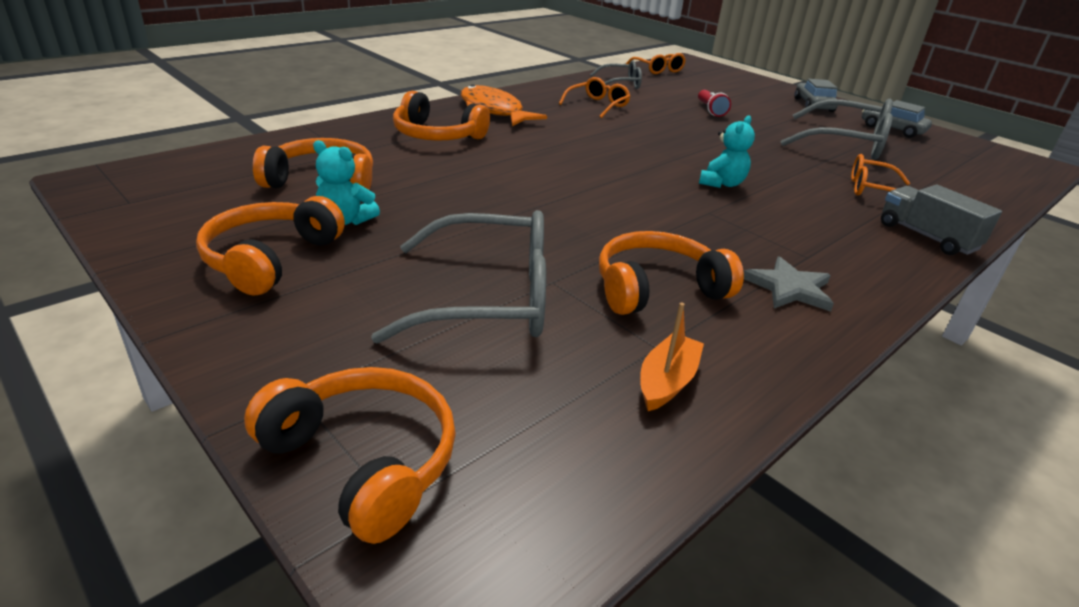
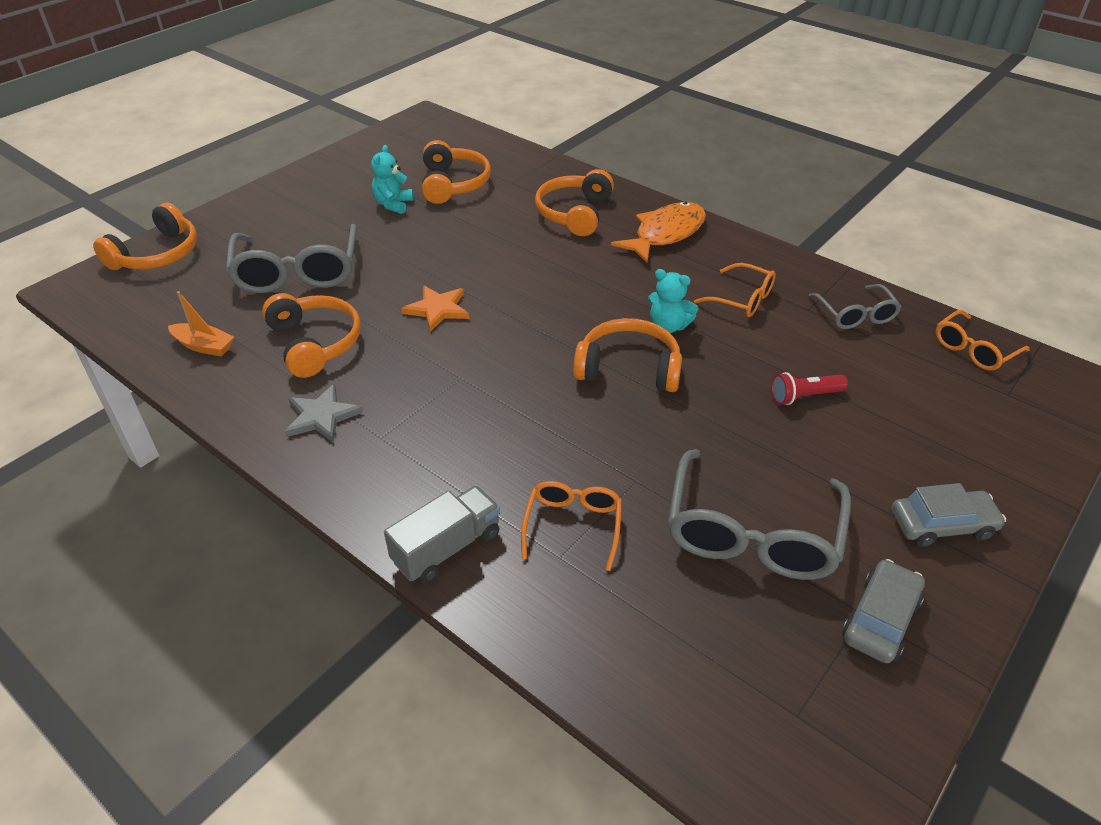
camera: 85 degrees right, 10 degrees up
(270, 258) = (337, 191): orange headphones -> orange headphones (629, 368)
(595, 213) = (438, 309): none -> orange star
(722, 183) = (537, 390): turquoise teddy bear -> turquoise teddy bear (668, 326)

